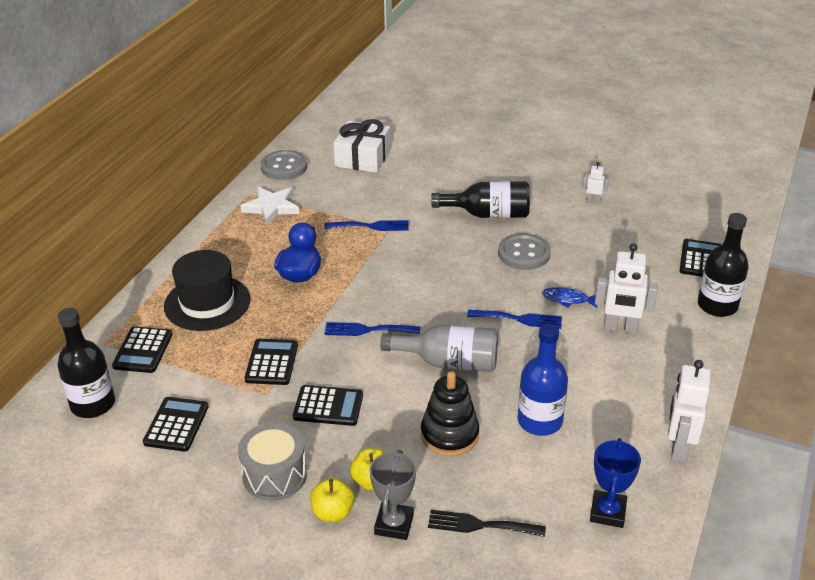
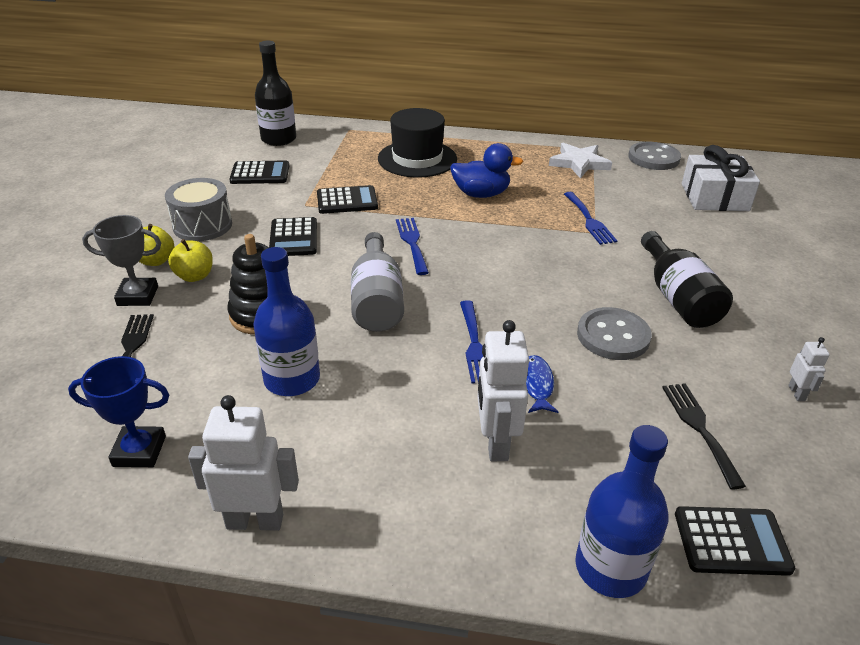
camera: 75 degrees right, 0 degrees up
(143, 350) = (345, 145): black calculator -> none
(617, 244) = (699, 428): none -> black fork
(717, 305) = (610, 568): black bottle -> blue bottle

